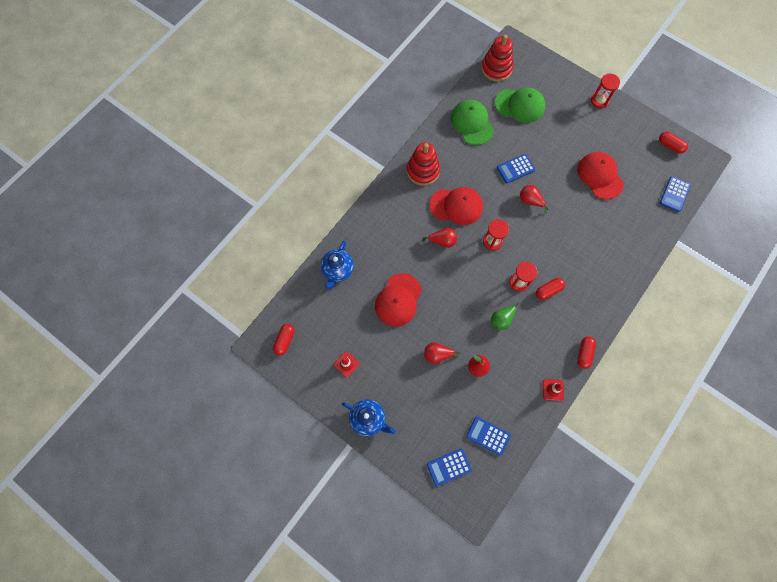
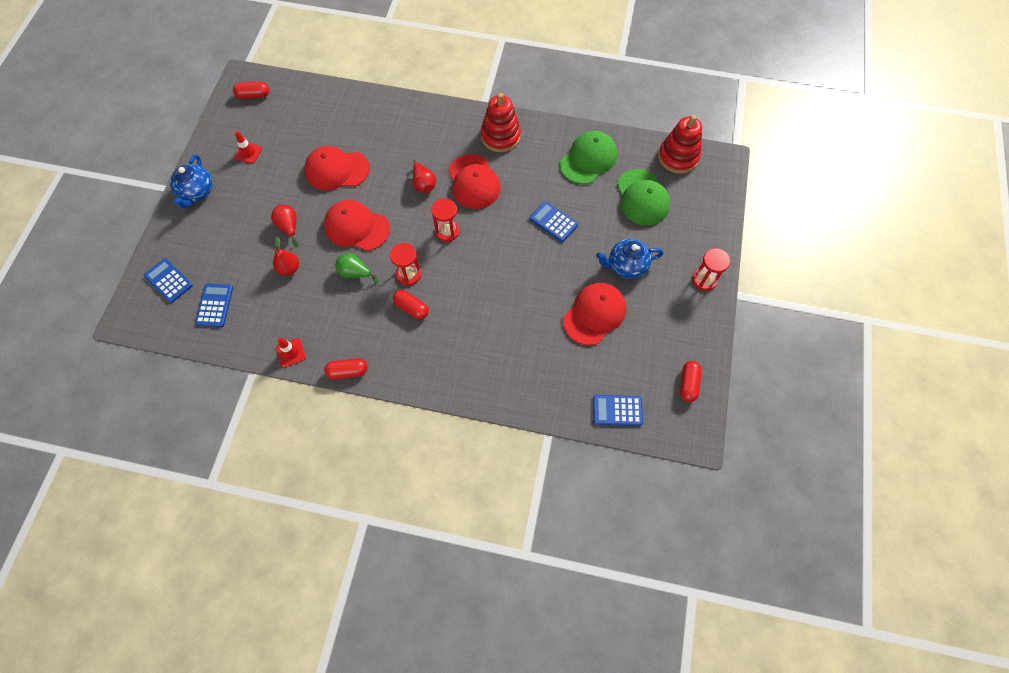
camera: 65 degrees right, 5 degrees down
(337, 270) = (346, 107): blue teapot -> blue teapot (626, 266)
(460, 304) = (356, 227): none -> red cap
(530, 201) = (519, 251): red pear -> none

